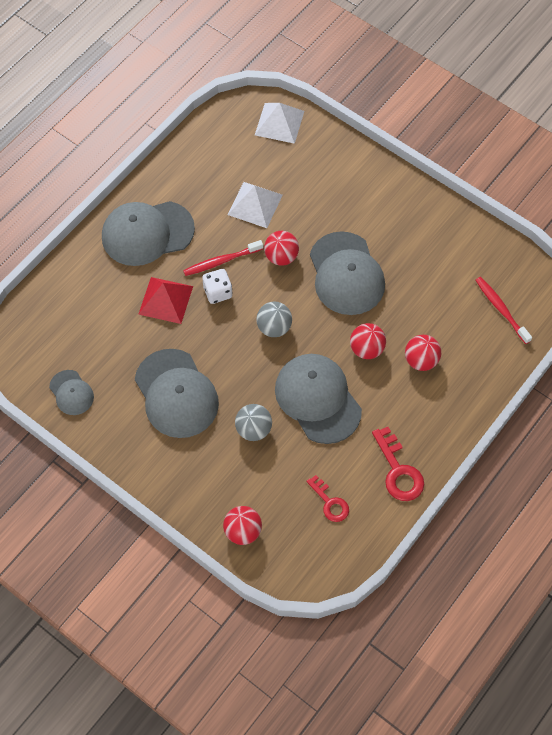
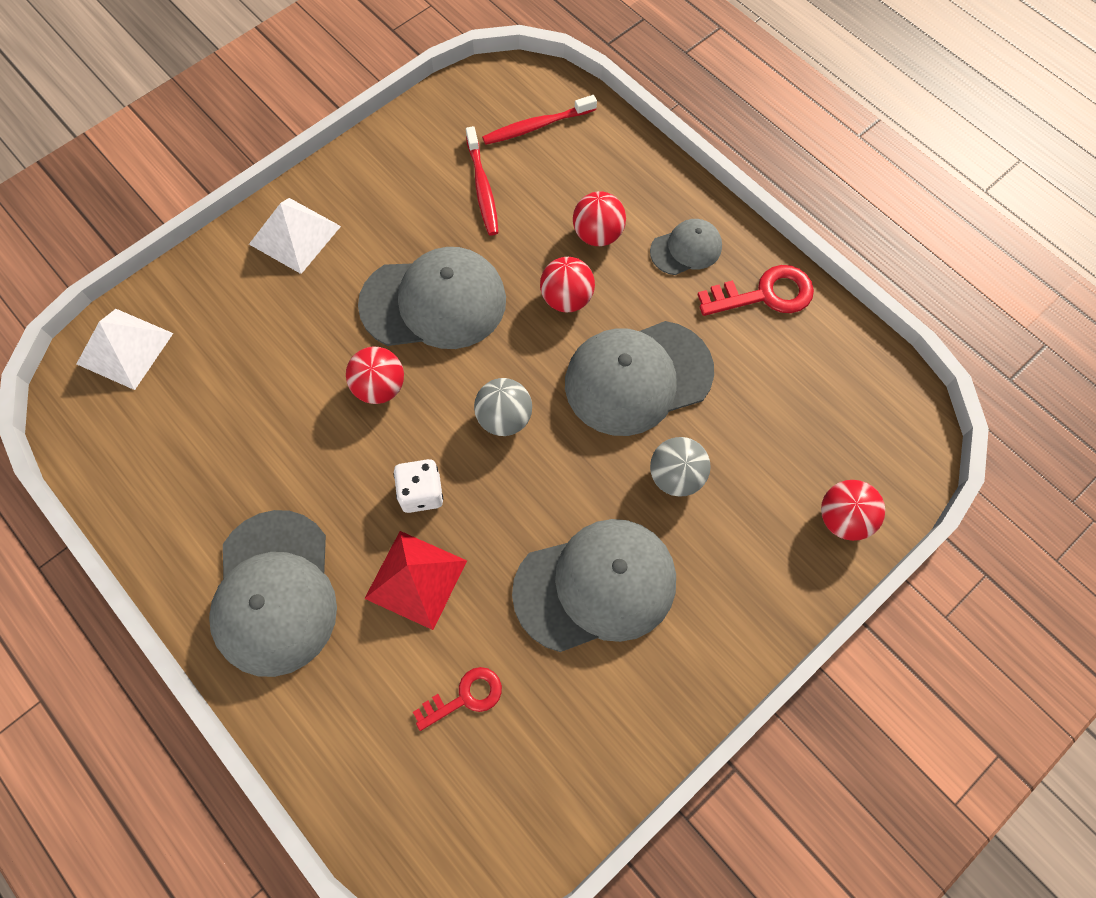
camera: 80 degrees left, 5 degrees up
(71, 393) = (564, 768): grey cap -> grey cap (686, 249)
(221, 261) = (364, 479): red toothbrush -> red toothbrush (482, 188)
(255, 204) = (270, 410): white pyramid -> white pyramid (294, 235)
(330, 502) = (805, 390): red key -> red key (465, 697)

